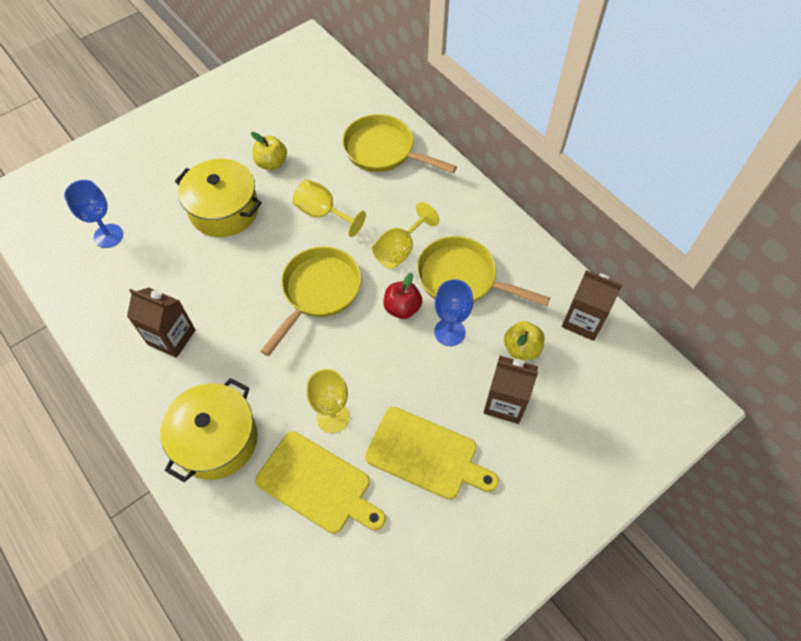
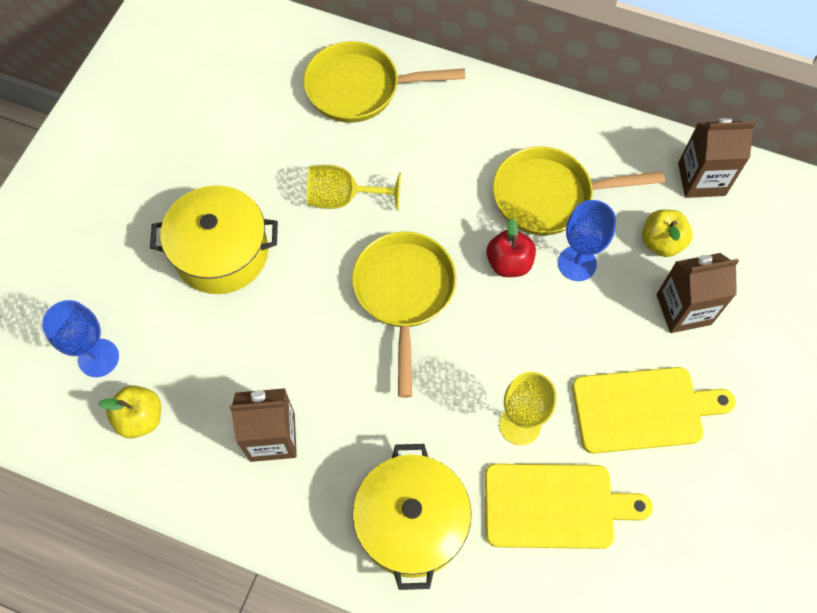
camera: 30 degrees left, 5 degrees up
(271, 163) = (237, 166): yellow apple -> yellow apple (141, 418)
(400, 250) = (460, 198): yellow goblet -> none

